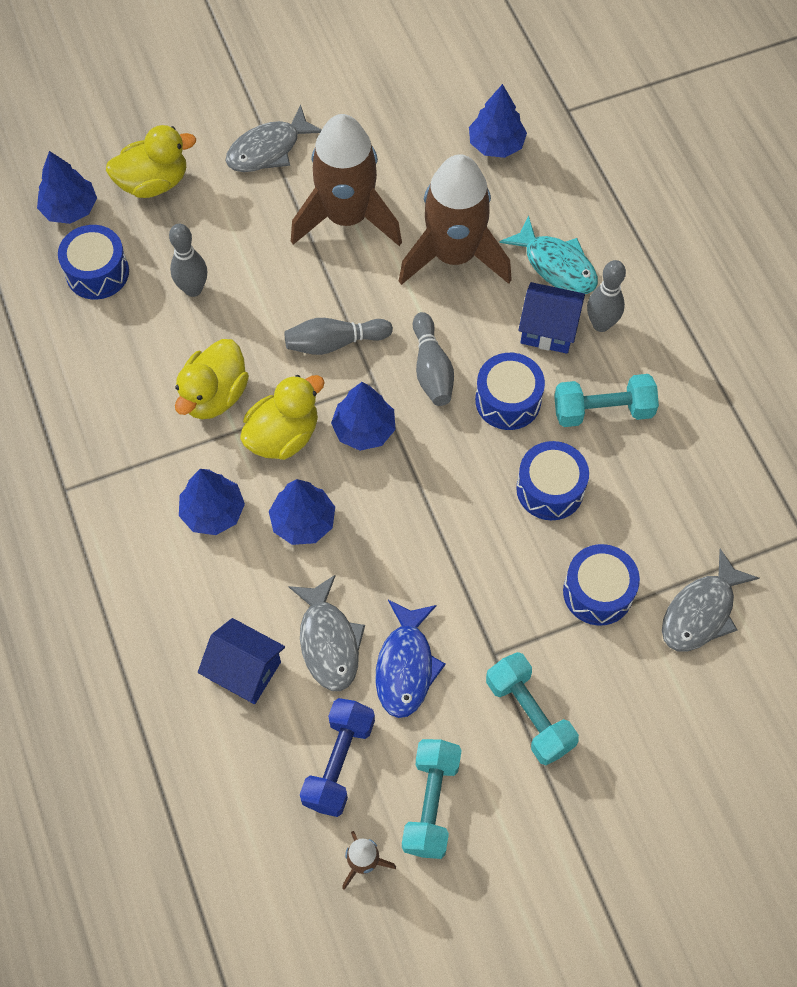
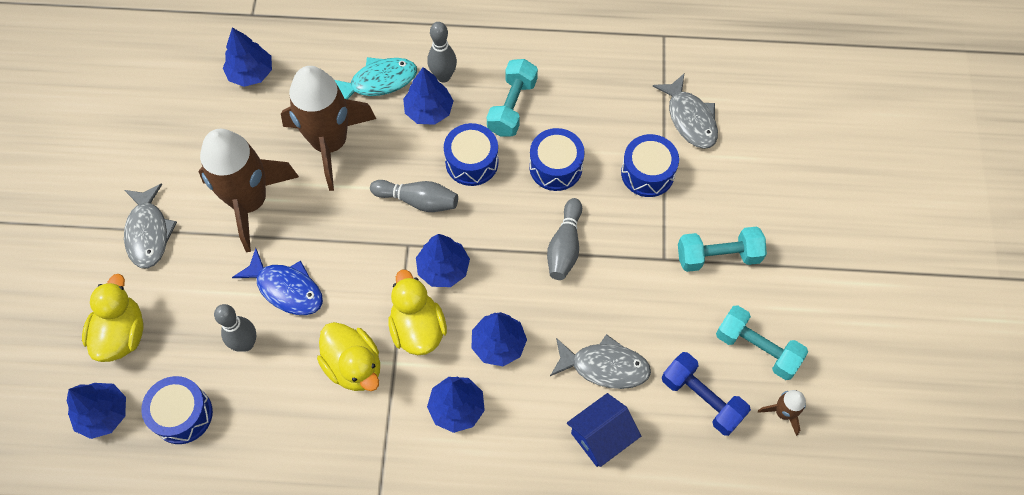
camera: 65 degrees left, 0 degrees up
(334, 342) = (357, 258): grey bowling pin -> grey bowling pin (565, 246)
(406, 666) = (648, 321): blue fish -> blue fish (286, 289)
(548, 329) = (429, 111): blue house -> blue tree

